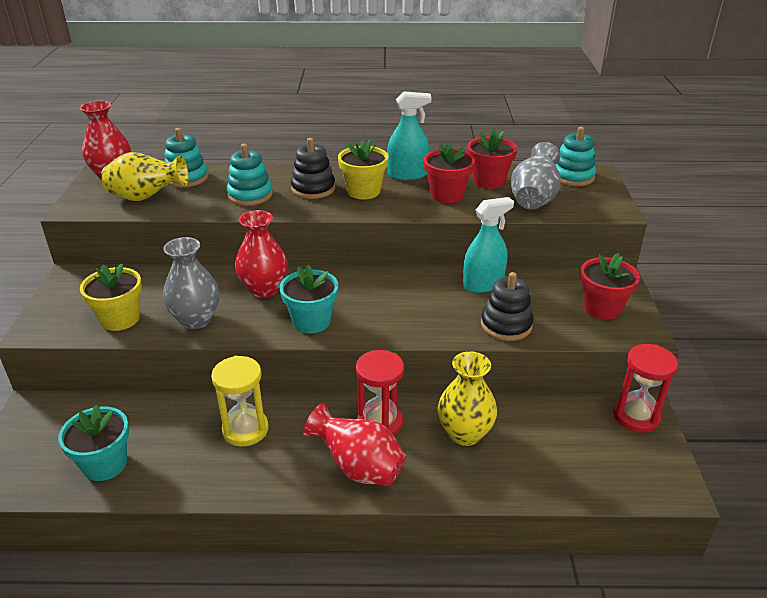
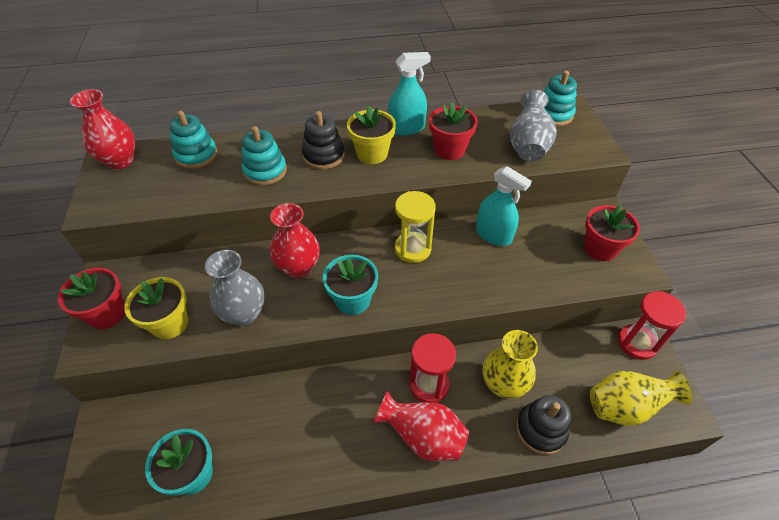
camera: 10 degrees left, 15 degrees up
(147, 198) = (163, 186): yellow vase -> yellow vase (624, 407)
(245, 429) = (312, 412): yellow hourglass -> yellow hourglass (412, 249)
(483, 284) = (493, 235): turquoise spray bottle -> turquoise spray bottle turned 75 degrees clockwise
(488, 181) = (482, 128): red flower pot -> red flower pot (107, 313)
(506, 325) = (525, 279): black stacking toy -> black stacking toy (541, 429)

